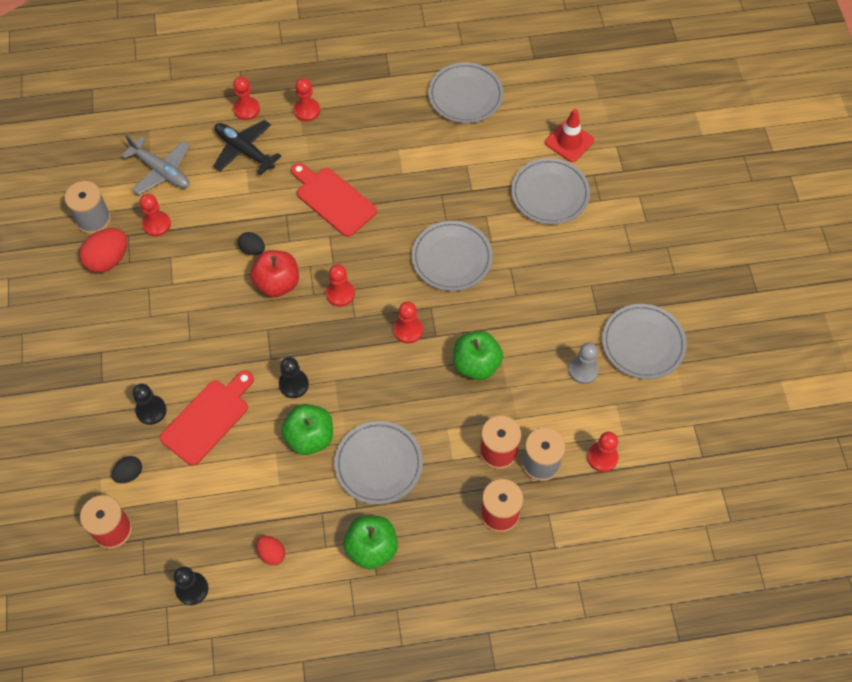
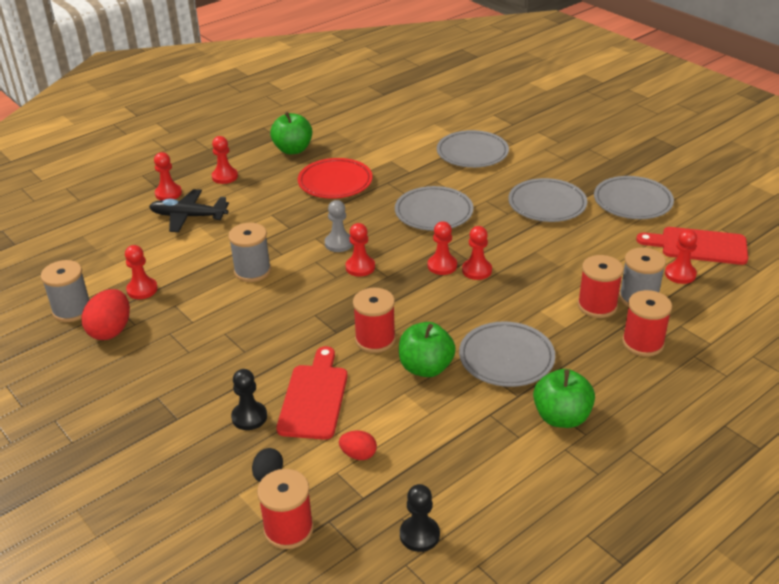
camera: 30 degrees left, 25 degrees down
(161, 171) = (117, 255): grey plane -> none
(252, 249) = (252, 271): black egg -> grey spool
(272, 553) = (473, 466): red egg -> red egg (358, 455)
(277, 283) = (296, 283): red apple -> none
(293, 384) = (375, 339): black pawn -> red spool
(333, 199) = (298, 216): red cutting board -> red cutting board (699, 246)
(396, 169) = (335, 182): none -> red plate
(432, 352) = (477, 270): none -> red pawn
(465, 95) = (351, 127): grey plate -> grey plate (547, 204)
(476, 364) = (520, 263): green apple -> green apple (293, 150)
(569, 141) = (456, 123): red traffic cone -> none
(583, 370) = (607, 233): grey pawn -> grey pawn (339, 243)

